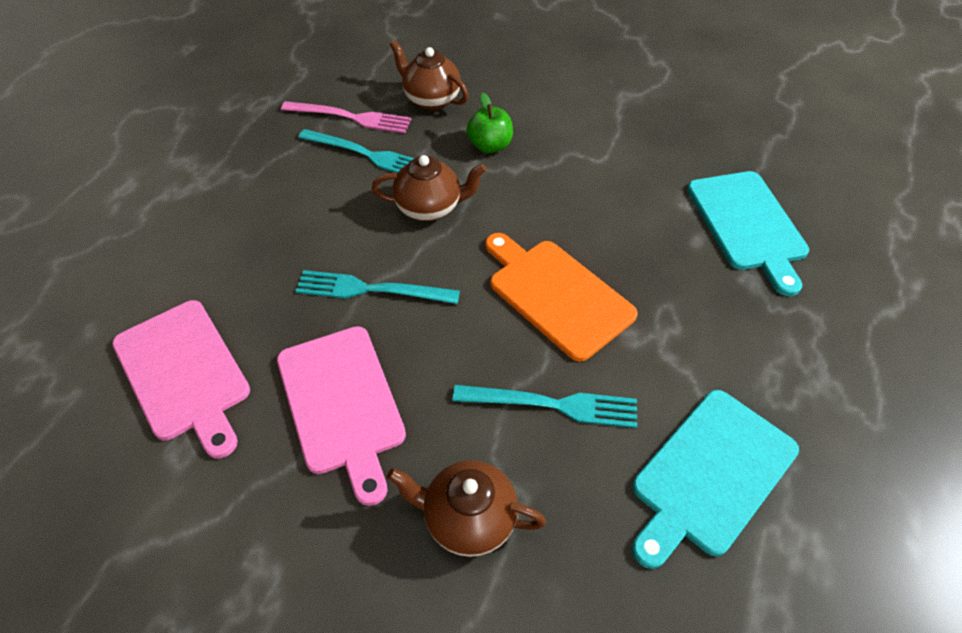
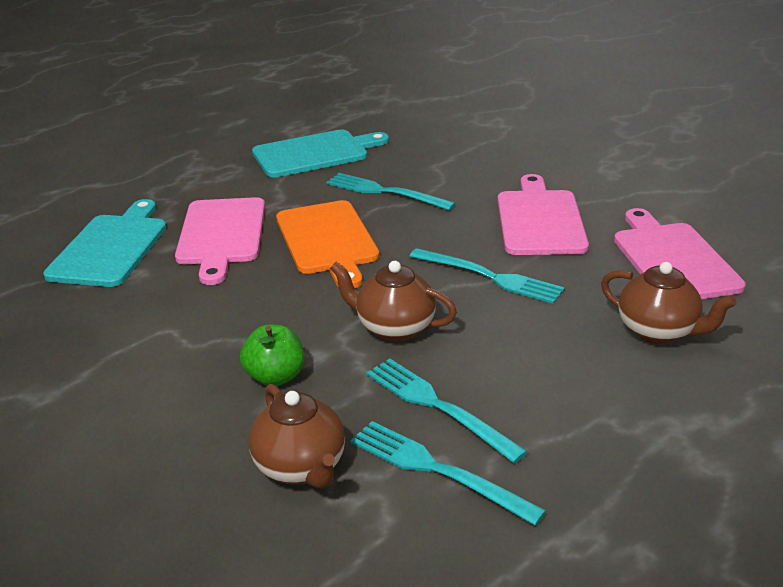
camera: 155 degrees left, 20 degrees down
(351, 117) = (437, 470): pink fork -> turquoise fork
(468, 519) = (474, 165): brown teapot -> brown teapot (659, 332)
(667, 271) = (221, 235): none -> pink cutting board

